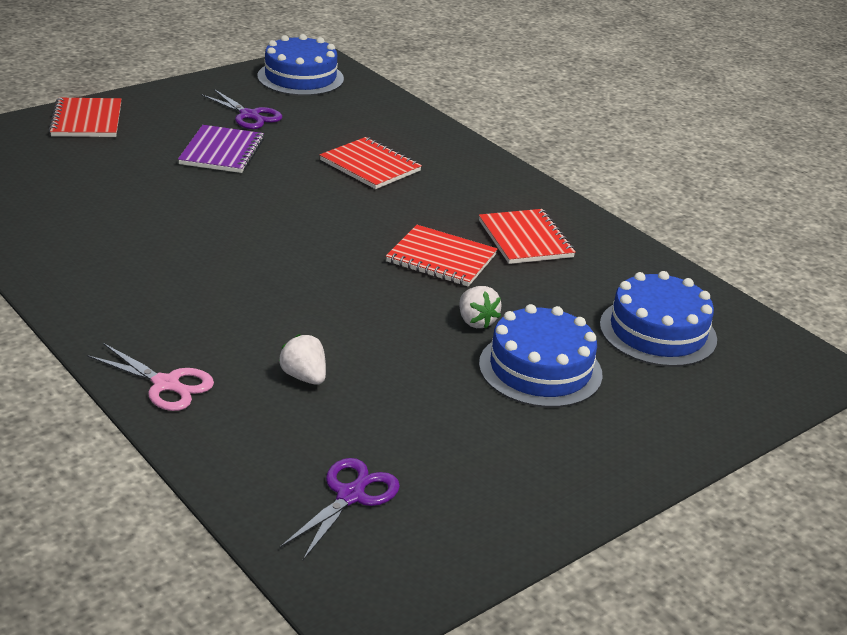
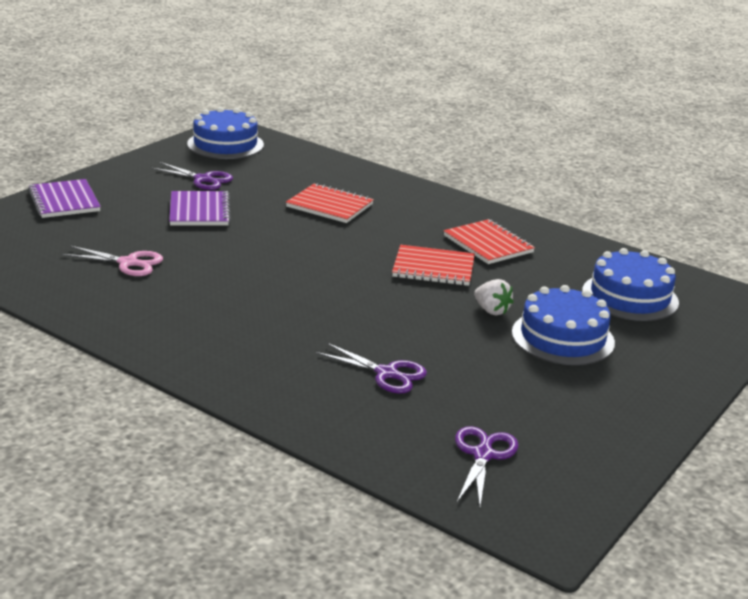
camera: 15 degrees left, 5 degrees down
(86, 120) = (64, 201): red notebook -> purple notebook
(166, 384) = (279, 398): pink scissors -> pink scissors (128, 263)
(304, 377) = (386, 373): white strawberry -> purple scissors

